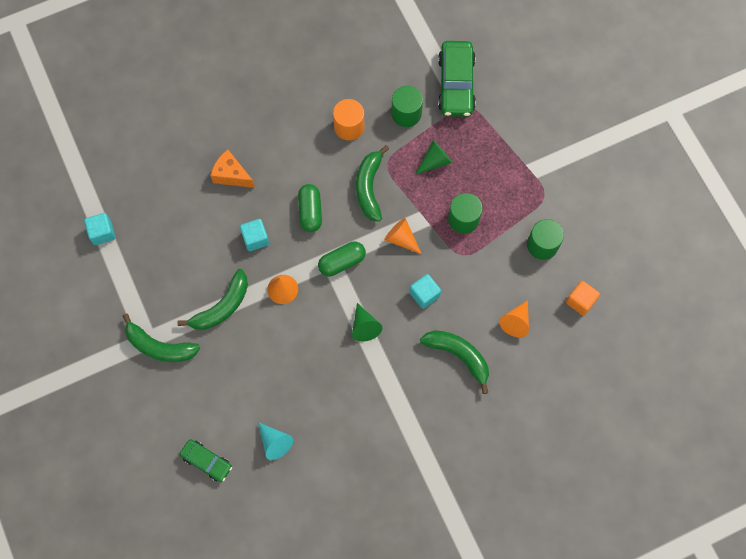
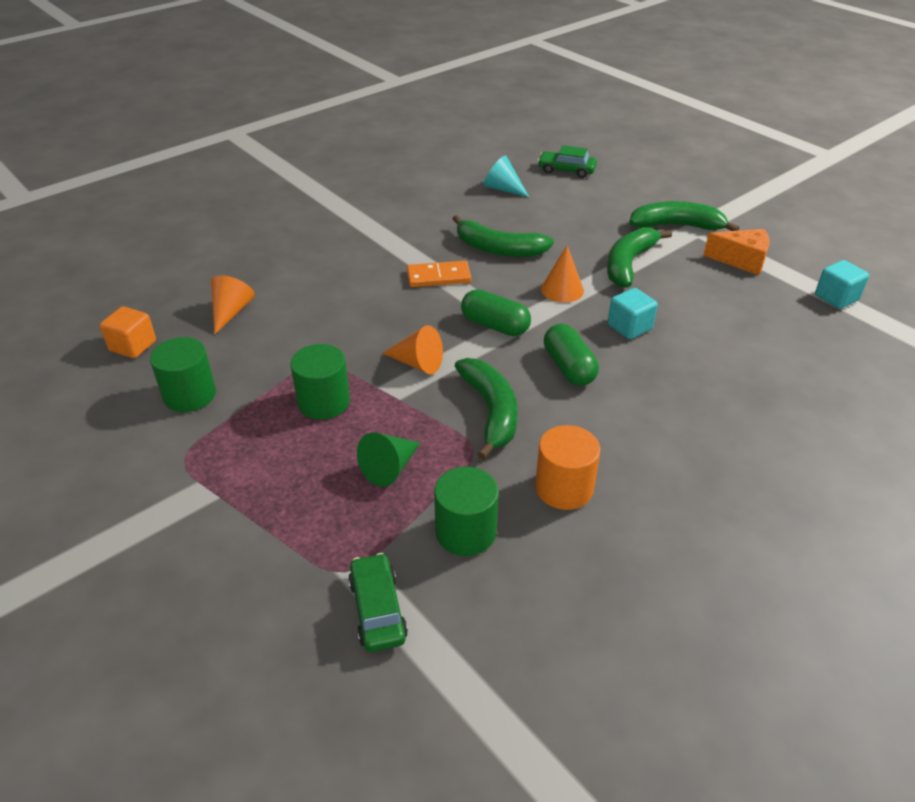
camera: 165 degrees right, 30 degrees down
(231, 175) = (715, 386): orange cheese -> orange cheese (741, 260)
(342, 262) = (495, 326): green capsule -> green capsule turned 75 degrees clockwise
(364, 326) = (438, 277): green cone -> orange domino
(424, 294) = (366, 315): turquoise cube -> none
(456, 84) = (377, 609): green car -> green car, size x0.58
(459, 356) = (307, 273): green banana -> green banana (498, 249)

